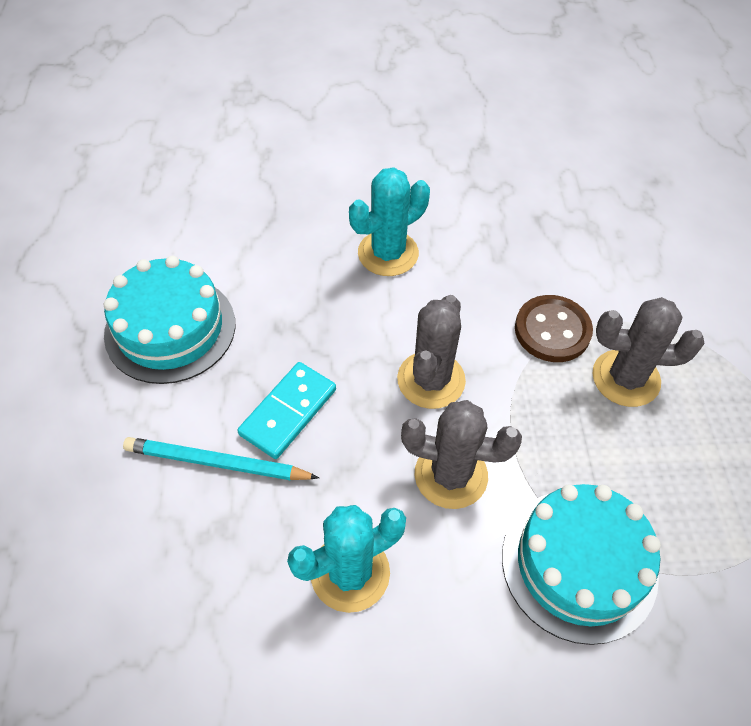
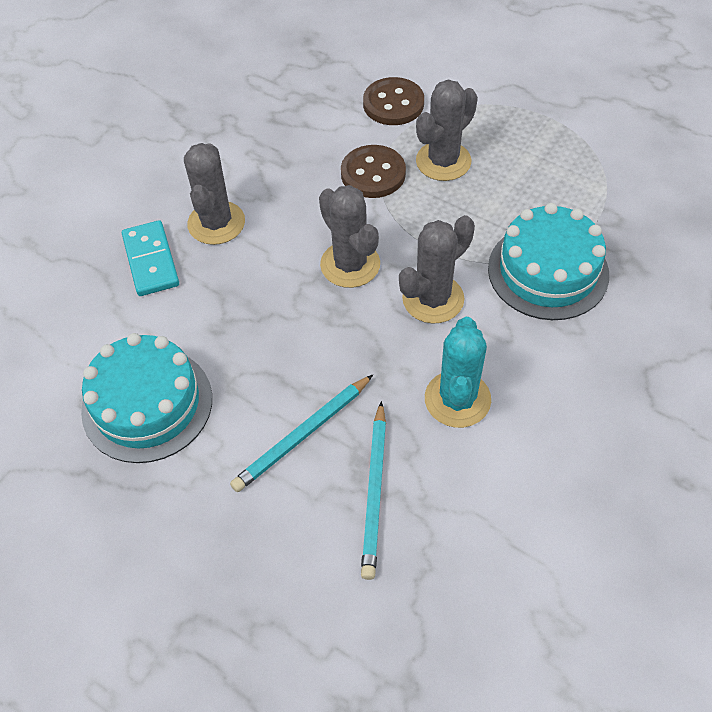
camera: 50 degrees left, 0 degrees up
(196, 562) = (374, 491): none -> turquoise pencil
(288, 412) = (299, 365): turquoise domino -> turquoise domino (151, 261)
(388, 253) = (216, 223): turquoise cactus -> grey cactus
(652, 292) = (393, 104): none -> brown button

